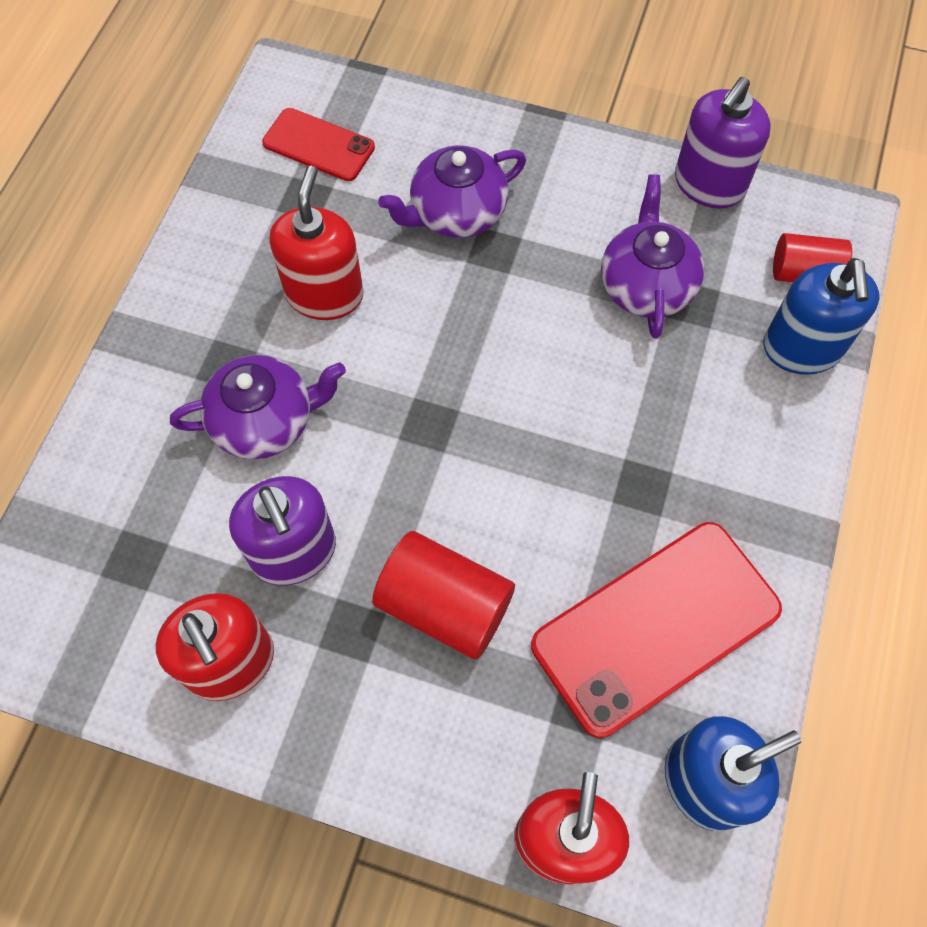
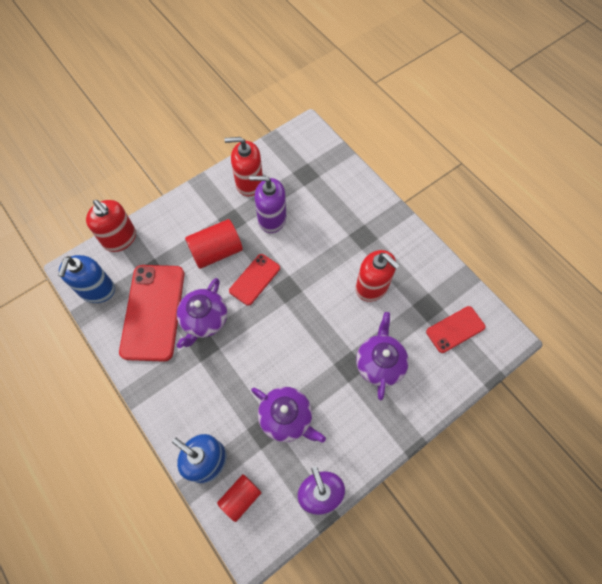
camera: 125 degrees right, 0 degrees up
(265, 421) = (329, 236): purple teapot -> purple teapot (204, 320)
(451, 491) = (255, 279): none -> red phone

